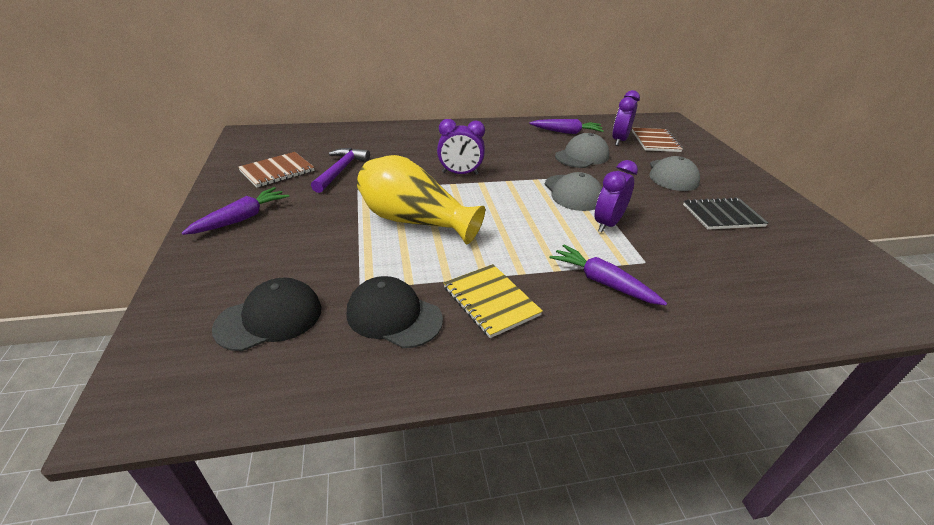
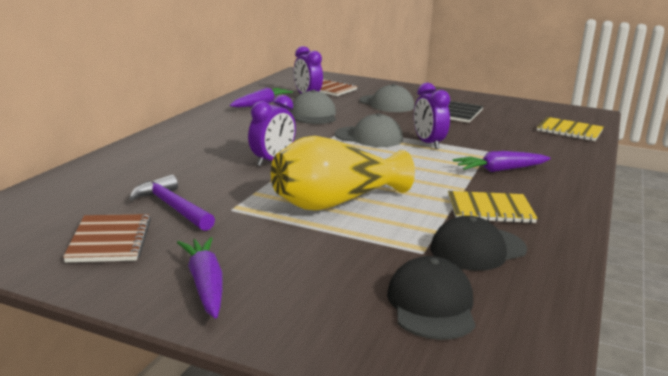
camera: 55 degrees left, 15 degrees down
(818, 303) = (569, 131): none -> yellow notebook

